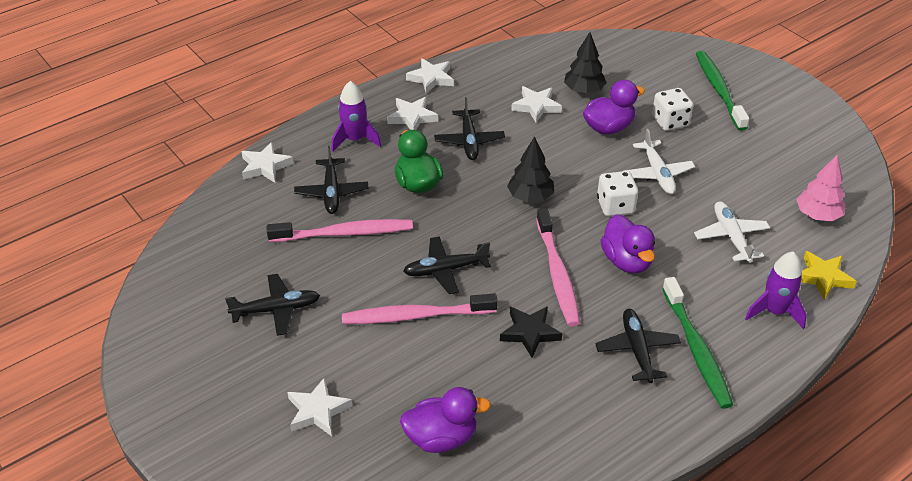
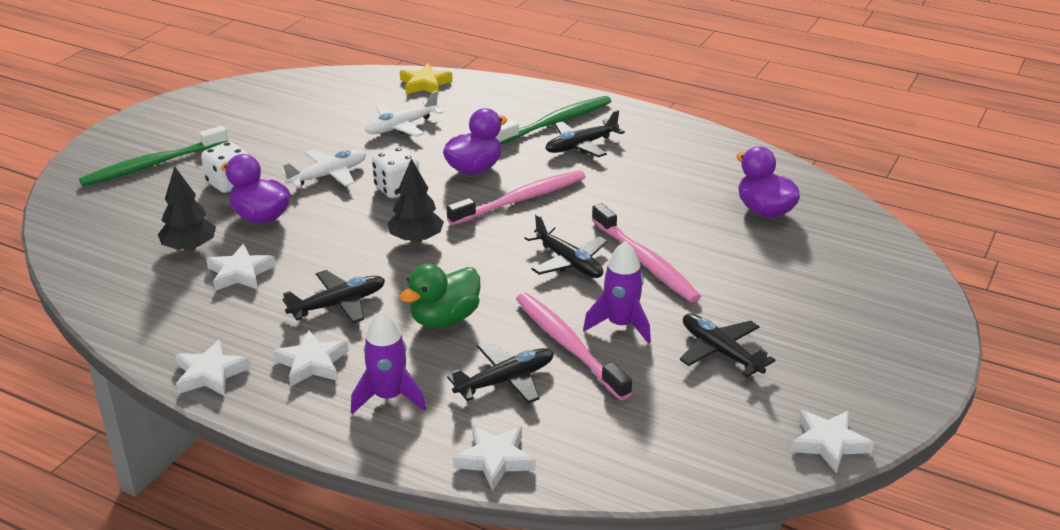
camera: 115 degrees left, 10 degrees down
(318, 411) = (808, 281): white star -> white star (828, 443)
(529, 333) = (609, 197): black star -> none
(774, 311) = (483, 98): purple rocket -> purple rocket (621, 325)
(817, 215) = (342, 94): pink tree -> none

